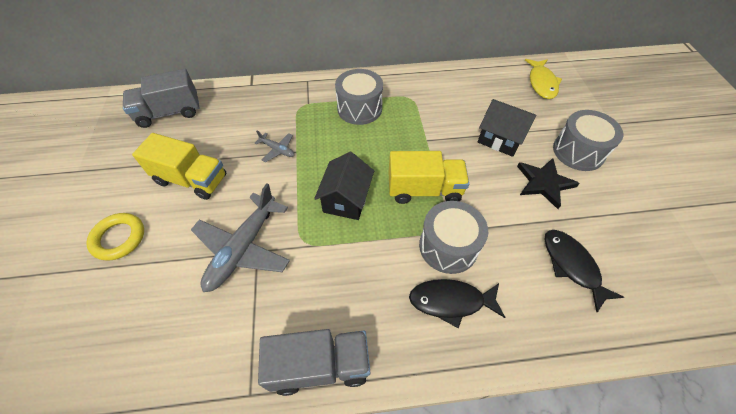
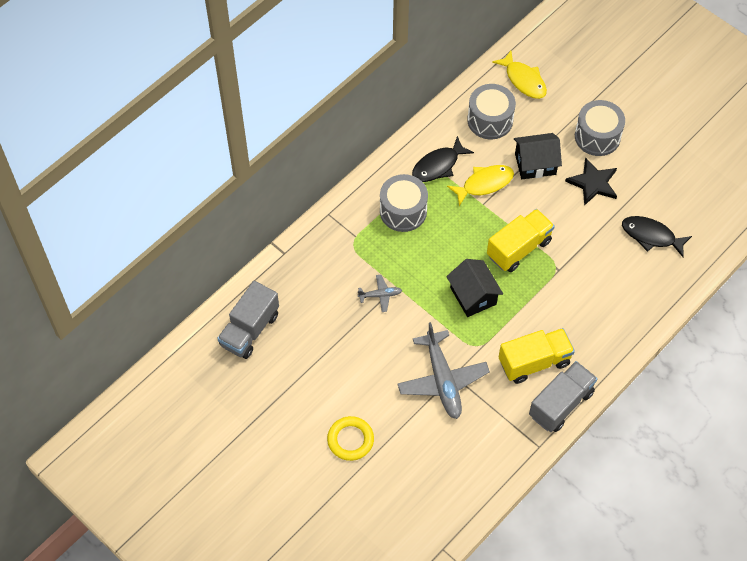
camera: 40 degrees left, 5 degrees up
(191, 180) = (345, 366): yellow truck -> yellow truck (534, 362)
(442, 128) = (484, 184): none -> yellow fish
(448, 246) = (569, 279): grey drum -> grey drum (490, 120)
(451, 301) = (600, 313): black fish -> black fish (438, 165)

